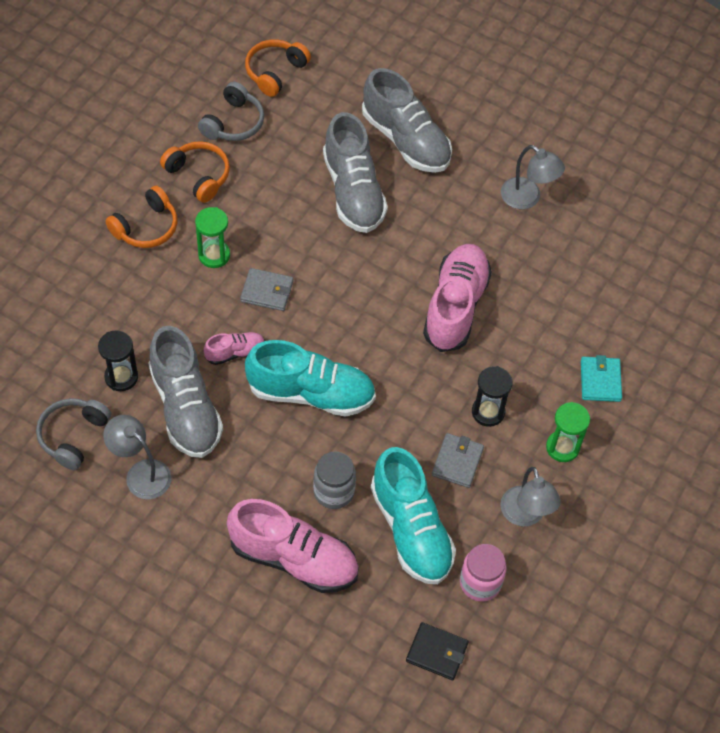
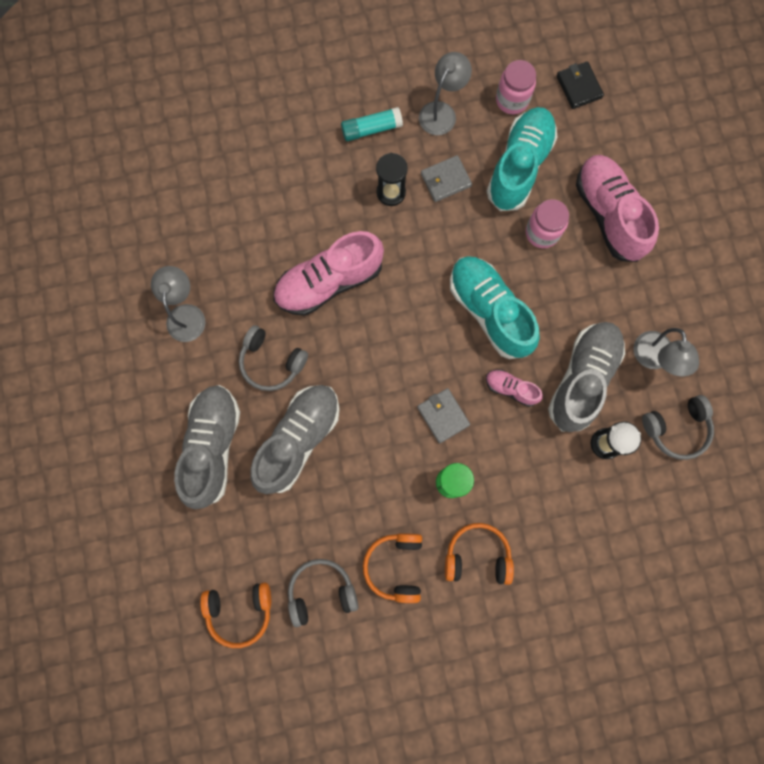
camera: 130 degrees left, 20 degrees up
(334, 491) = (542, 232): grey jar -> pink jar
(431, 221) = (271, 362): none -> grey headphones
(562, 447) = (371, 129): green hourglass -> turquoise glue stick
(600, 381) = (297, 146): turquoise wallet -> none

